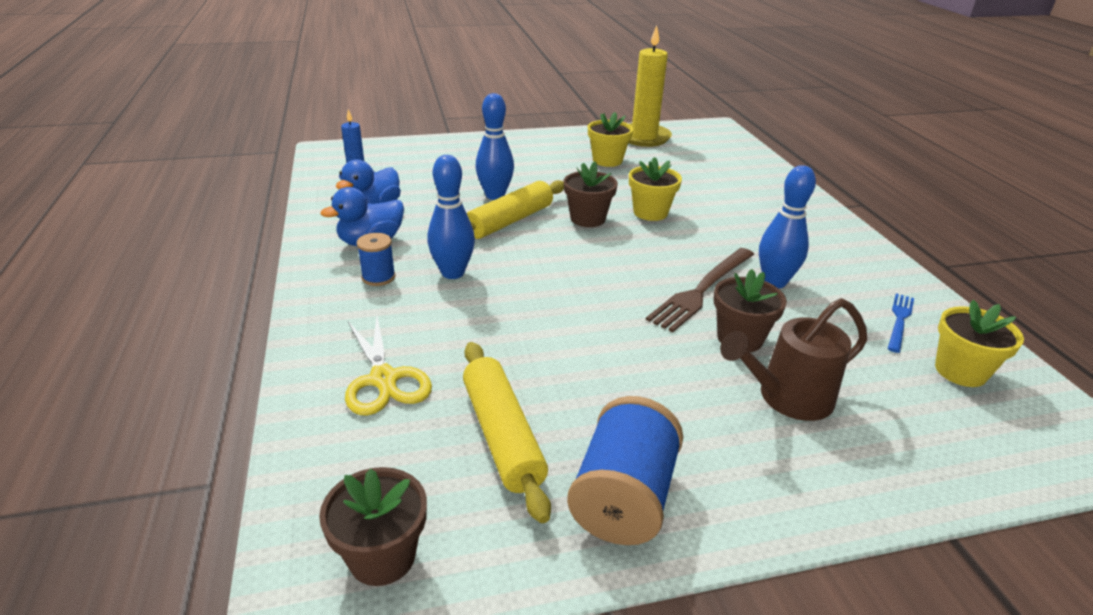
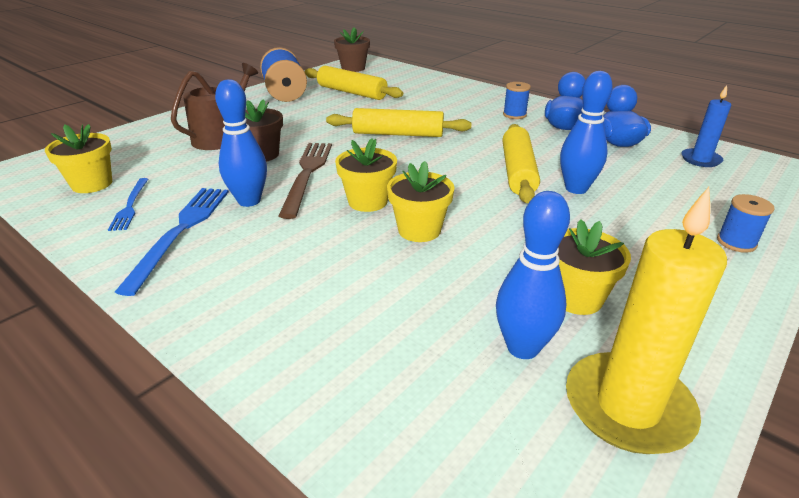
camera: 145 degrees right, 0 degrees up
(384, 379) = (427, 90): yellow scissors -> none
(453, 273) = (482, 129): blue bowling pin -> blue bowling pin (522, 347)
(476, 147) = (736, 242): none -> blue spool
(552, 305) = (398, 134): none -> yellow rolling pin
(587, 219) = (465, 198): brown flower pot -> none
(667, 244) = (367, 201): none -> yellow flower pot
(843, 275) = (181, 231): none -> blue fork

